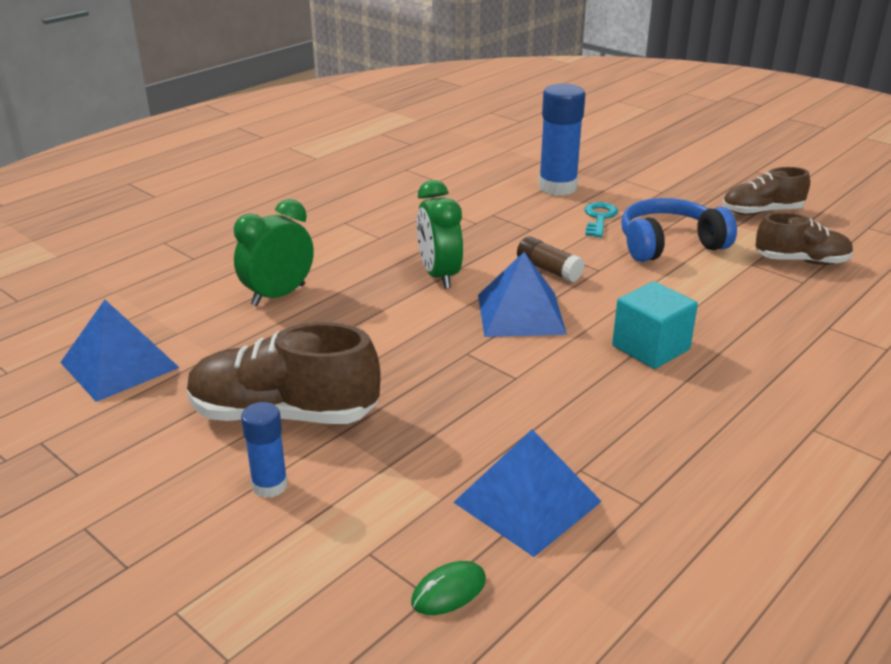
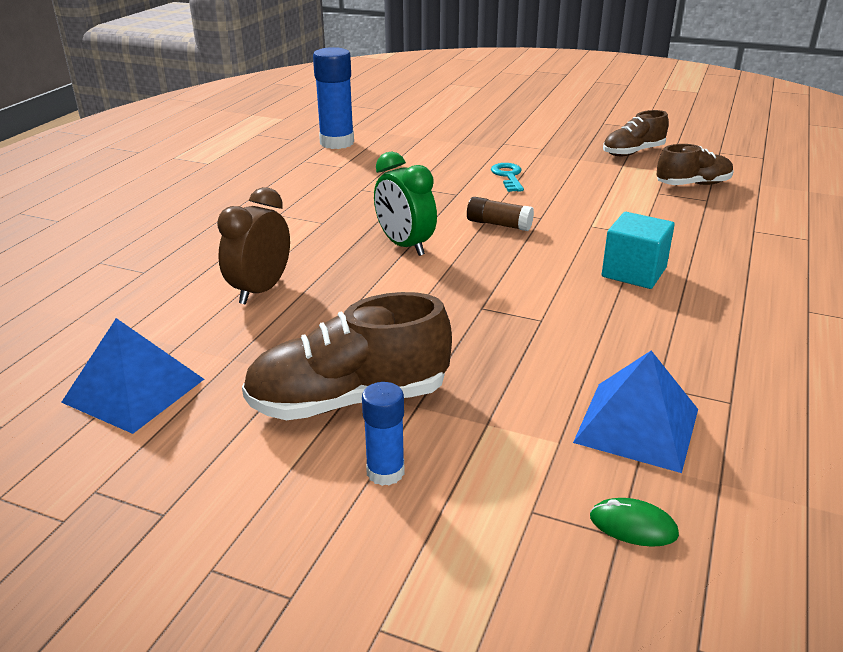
camera: 20 degrees left, 0 degrees up
(278, 295) = (260, 290): green clock -> brown clock
(449, 591) = (633, 526): green mouse -> green mouse turned 75 degrees clockwise
(520, 314) = (503, 265): blue pyramid -> none
(557, 187) = (453, 157): blue glue stick -> blue glue stick (337, 143)
(669, 244) = (582, 188): blue headphones -> none

